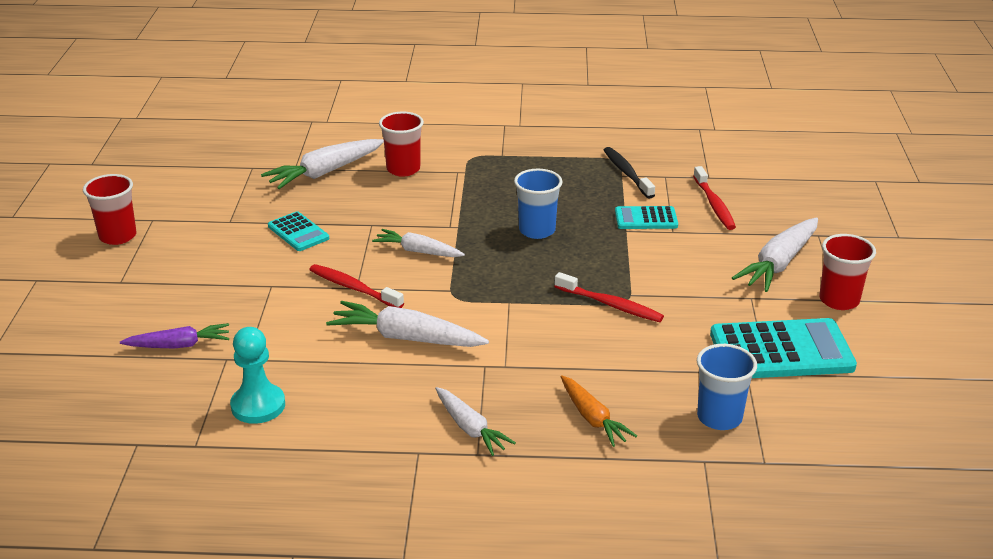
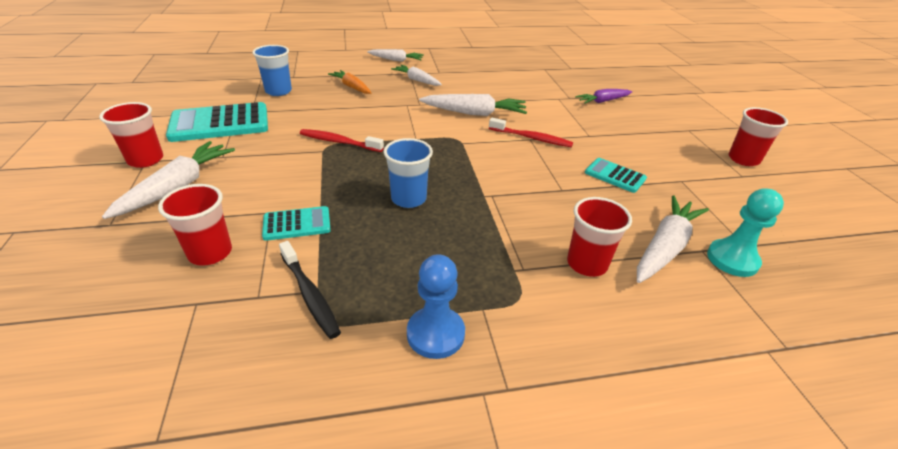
camera: 165 degrees right, 5 degrees up
(258, 405) = (530, 82): turquoise pawn -> turquoise pawn (732, 259)
(418, 251) = (504, 169): white carrot -> white carrot (396, 60)
(540, 147) = (435, 334): none -> blue pawn
(714, 205) = (210, 253): red toothbrush -> red cup

